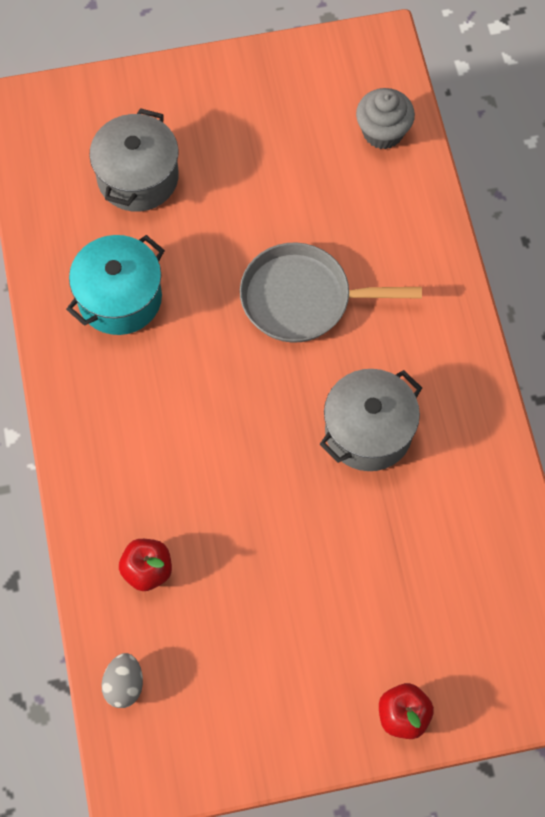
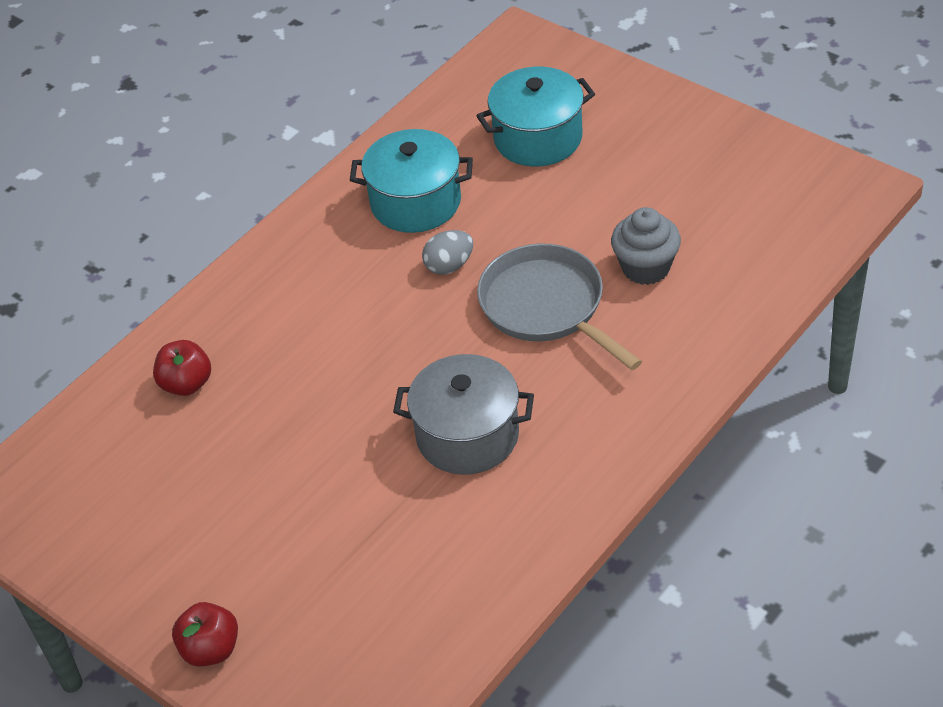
camera: 55 degrees right, 20 degrees down
(124, 685) = (69, 440): grey egg -> grey egg (449, 266)
(138, 177) = (538, 138): grey pot -> turquoise pot
(383, 132) = (775, 246): grey cupcake -> grey cupcake (646, 268)

